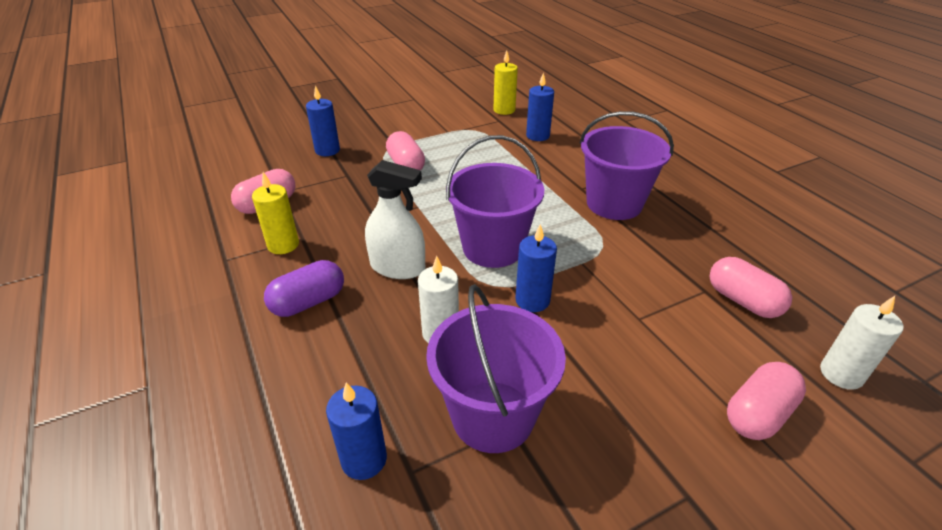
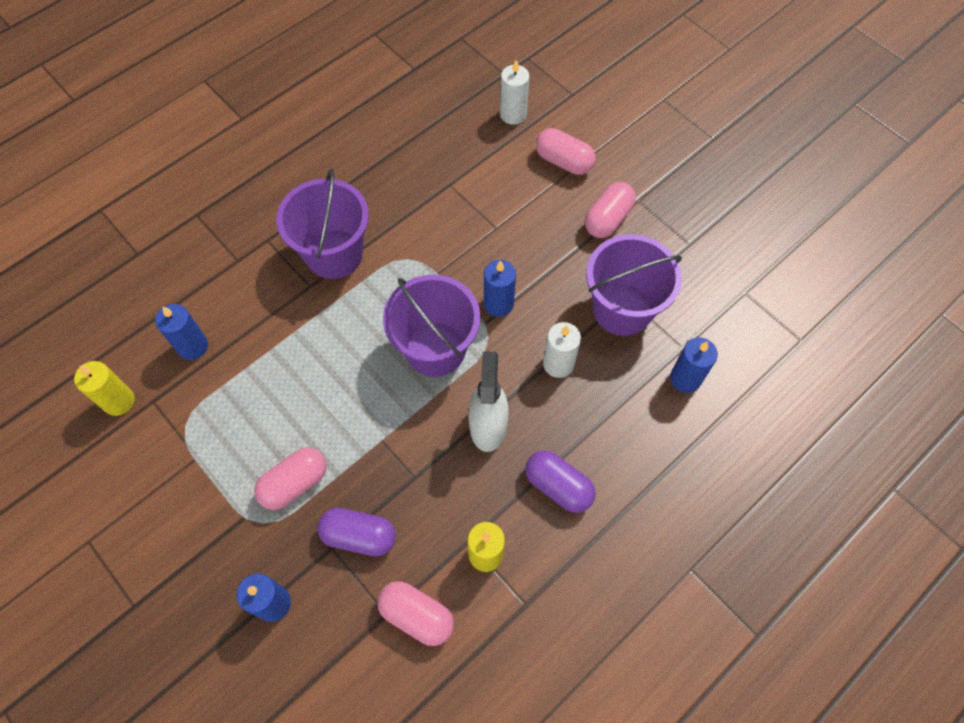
camera: 105 degrees left, 25 degrees up
(346, 187) = (359, 536): none -> purple capsule
(743, 301) = (454, 161): pink capsule -> pink capsule (608, 219)

